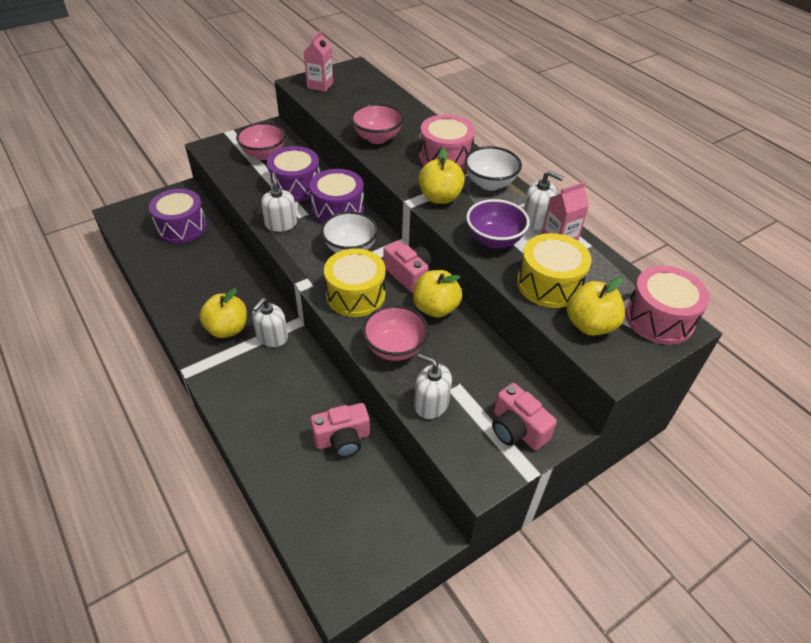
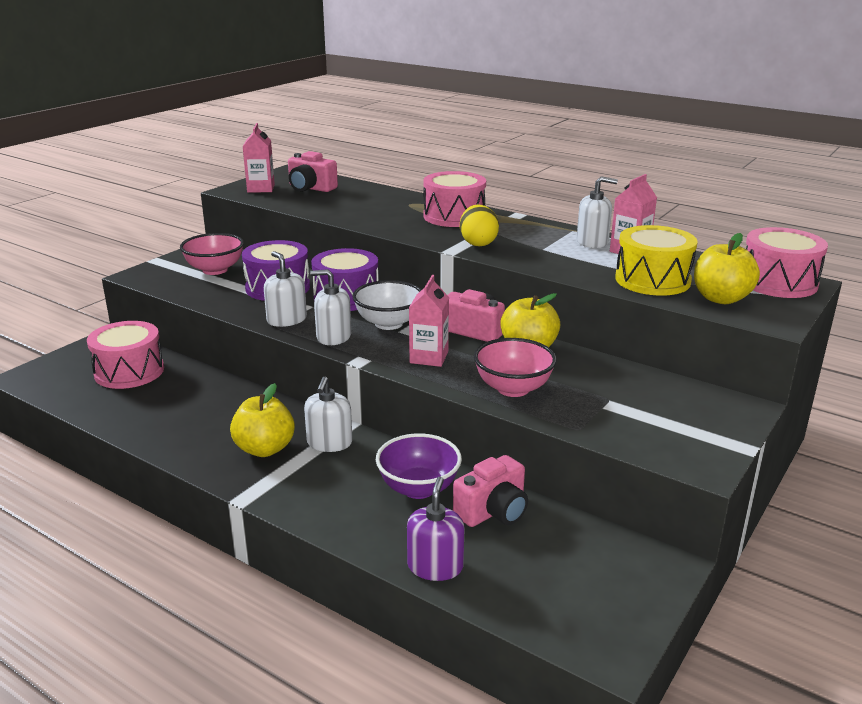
camera: 20 degrees left, 20 degrees down
(181, 227) = (129, 371): purple drum -> pink drum
(274, 474) = (435, 566): none -> purple soap dispenser
(355, 295) = (429, 357): yellow drum -> pink carton
(377, 138) = (365, 214): pink bowl -> none
(431, 404) = (595, 422): white soap dispenser -> white soap dispenser (333, 337)
(440, 197) = (478, 243): yellow apple -> yellow egg
(489, 183) = (519, 226): white bowl -> none
(494, 240) = (565, 261): purple bowl -> purple bowl (418, 488)
(517, 429) = (703, 419): pink camera -> pink camera (310, 188)

